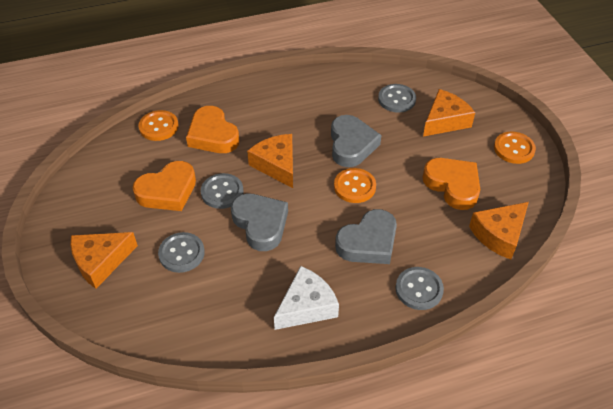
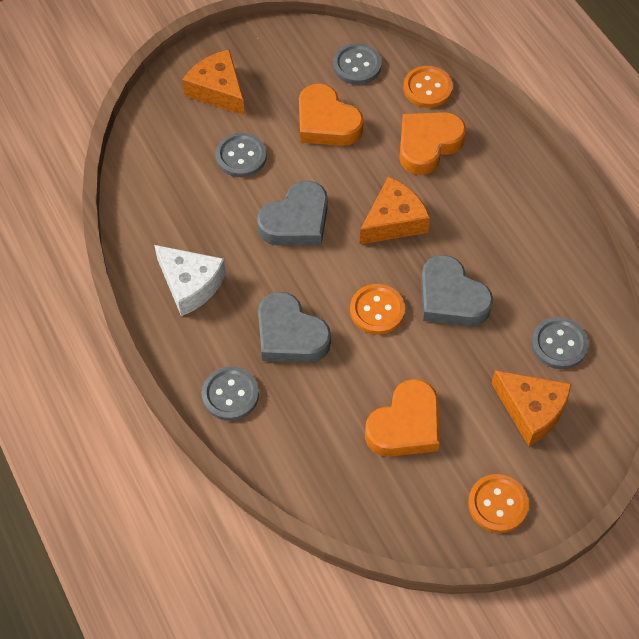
camera: 80 degrees right, 10 degrees up
(222, 192) = (337, 174): grey button -> grey button (357, 65)
(351, 145) = (451, 298): grey heart -> grey heart turned 60 degrees clockwise
(499, 235) = (331, 484): orange cheese -> none

